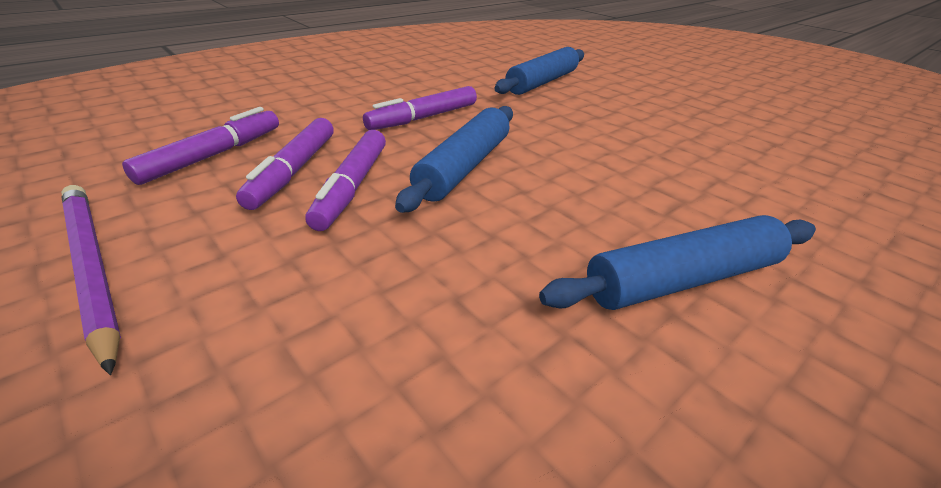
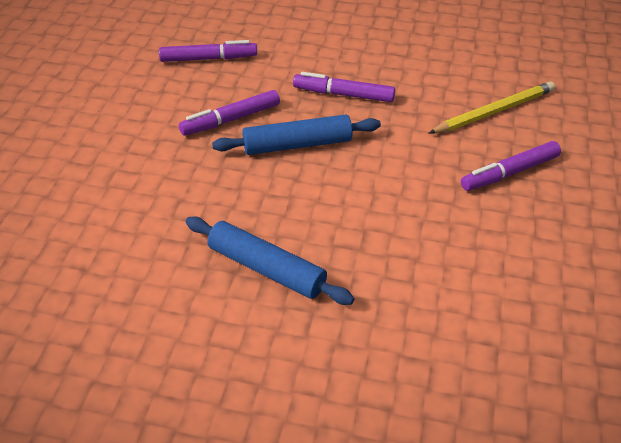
camera: 55 degrees right, 10 degrees up
(91, 268) = (106, 97): purple pencil -> none
(294, 171) = (224, 92): purple marker -> purple marker (510, 173)
(542, 82) = (494, 111): blue rolling pin -> yellow pencil

